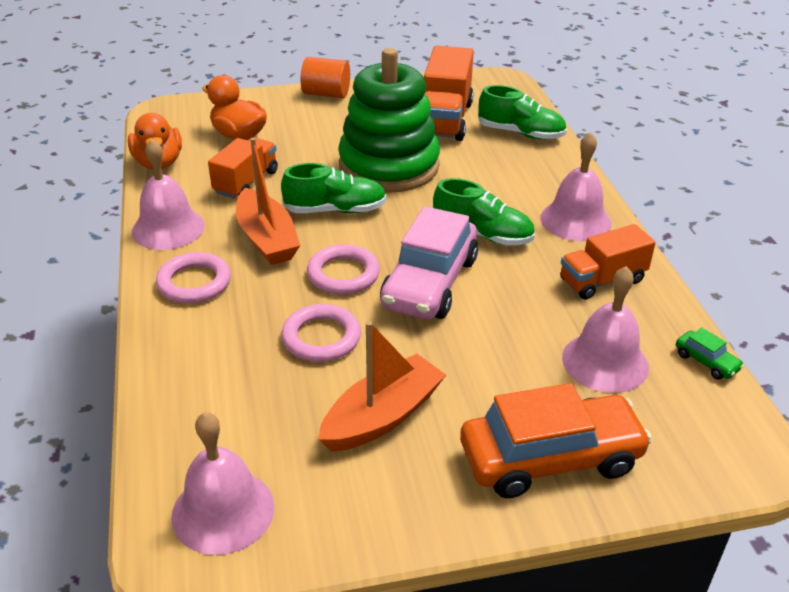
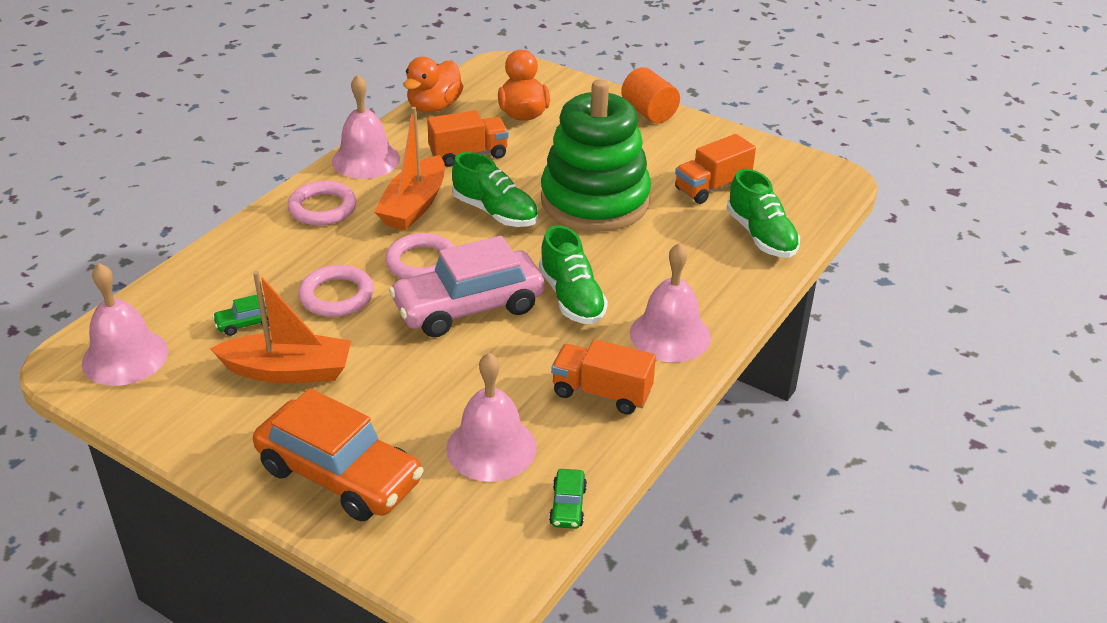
camera: 45 degrees right, 0 degrees up
(285, 406) = (247, 323): none -> green car
(444, 119) = (712, 187): orange truck -> orange truck, size x0.66

